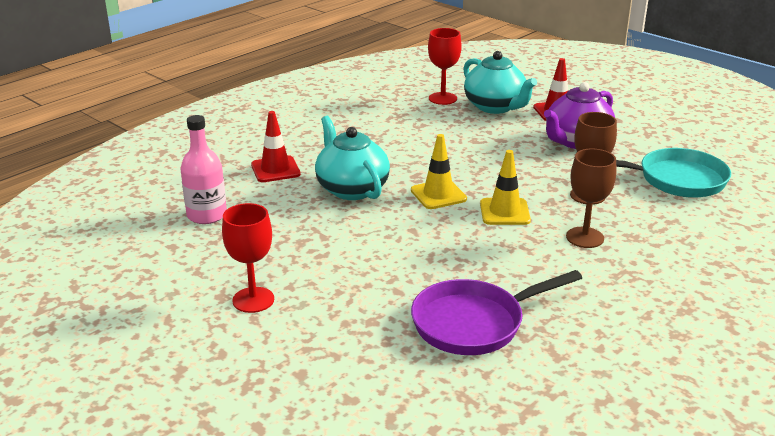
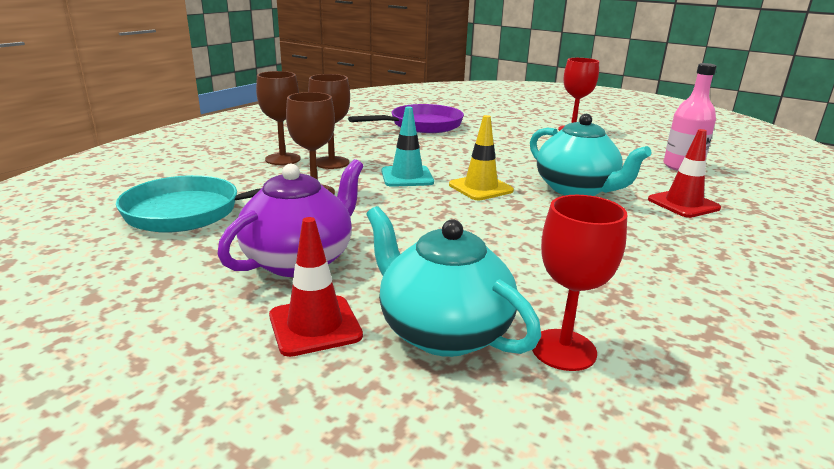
camera: 170 degrees right, 5 degrees down
(504, 212) = (407, 177): yellow traffic cone -> turquoise traffic cone
(640, 246) = (283, 159): none -> brown goblet

